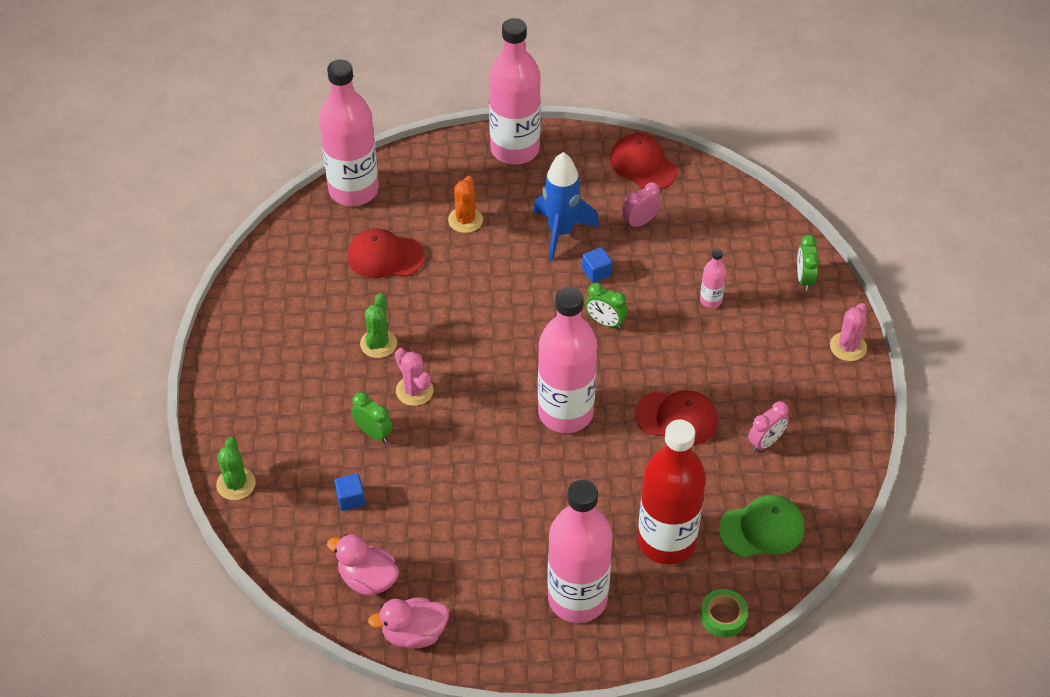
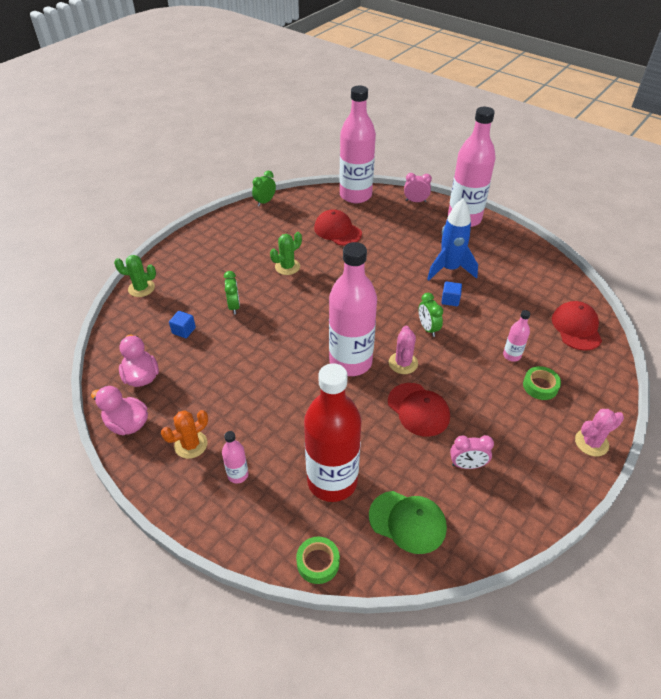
camera: 40 degrees right, 5 degrees down
(236, 484) = (141, 288): green cactus -> green cactus turned 60 degrees clockwise
(414, 391) = (279, 299): pink cactus -> pink cactus (403, 363)
(465, 220) = (400, 236): orange cactus -> orange cactus (191, 445)
(577, 598) = (238, 475): pink bottle -> pink bottle, size x0.42
(640, 222) = (505, 289): pink clock -> pink clock (415, 201)
(643, 165) = (537, 262): red cap -> red cap (576, 328)
(762, 317) = (540, 386): none -> green tape
(804, 279) = (594, 381): green clock -> green clock (265, 202)

